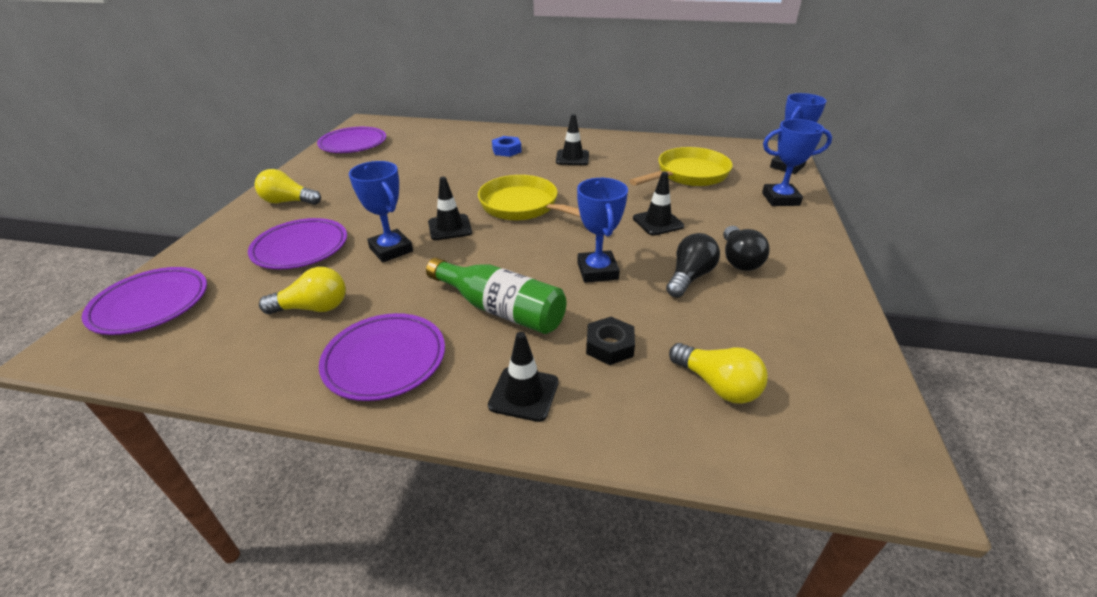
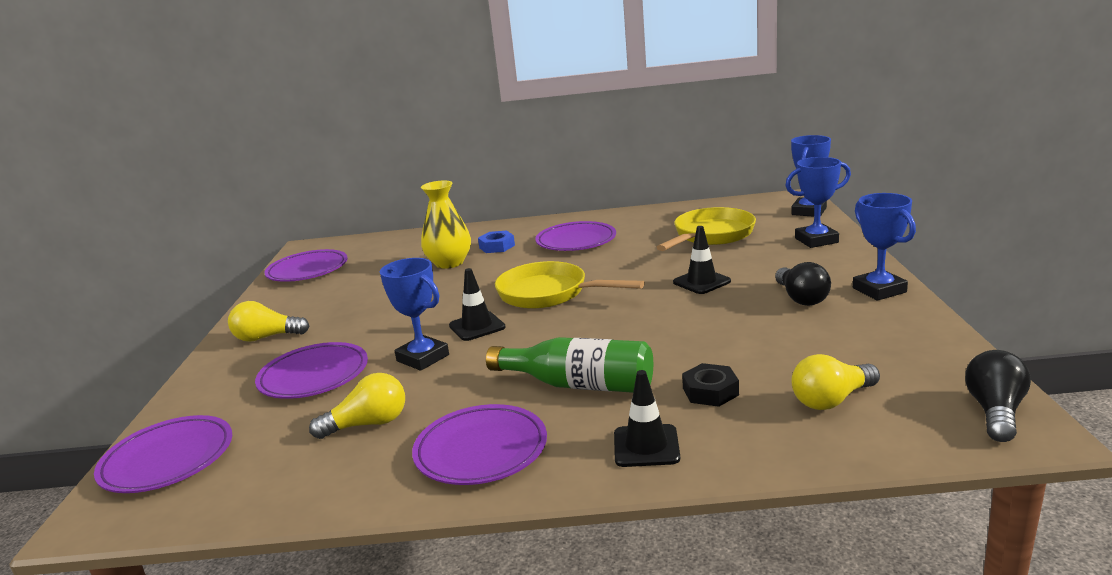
camera: 10 degrees left, 15 degrees down
(461, 159) = (449, 263): none -> yellow vase
(572, 158) = (576, 241): black traffic cone -> purple plate
(597, 271) = (662, 334): blue trophy -> blue trophy (879, 290)
(689, 277) = (759, 321): black light bulb -> black light bulb (995, 412)
(717, 385) = (832, 400): yellow light bulb -> yellow light bulb turned 120 degrees clockwise

